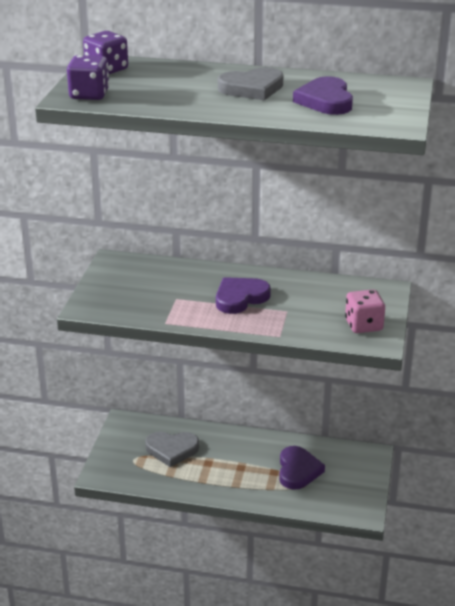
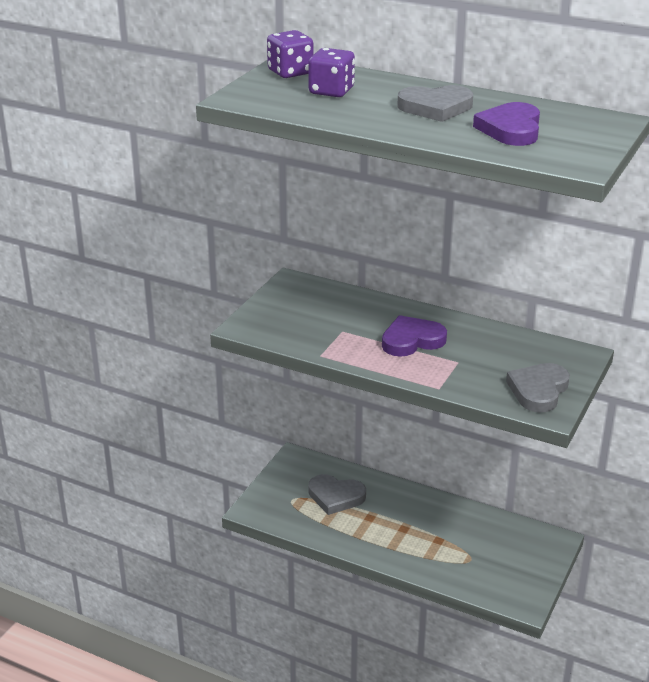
camera: 15 degrees right, 0 degrees up
(89, 95) = (257, 97): purple dice -> purple dice (331, 91)
(298, 470) = (466, 543): purple heart -> none
(363, 325) = (538, 390): pink dice -> grey heart

